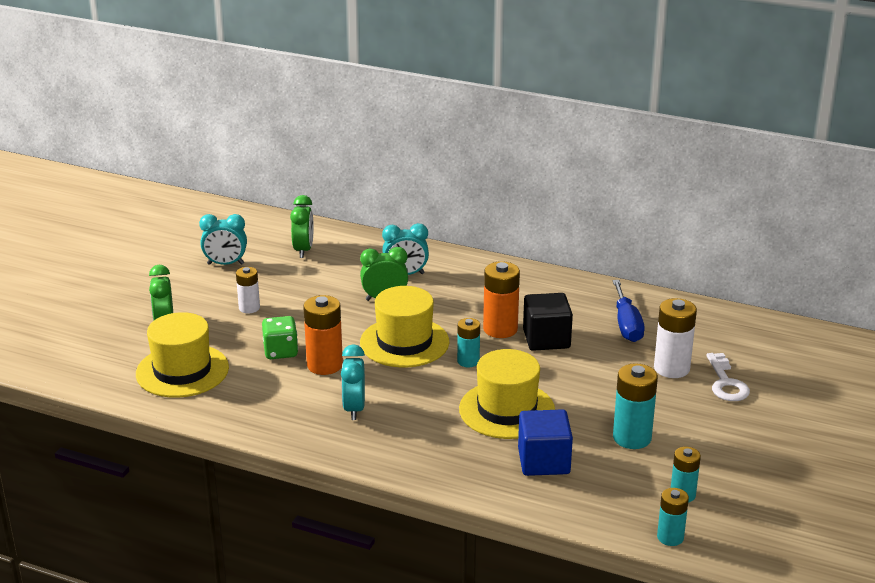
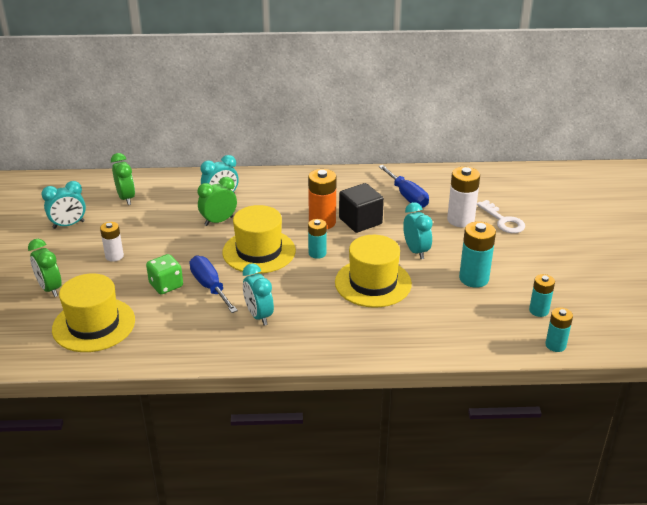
camera: 25 degrees left, 5 degrees up
(324, 365) = (210, 286): orange battery -> blue screwdriver
(543, 461) = (428, 315): blue cube -> none
(586, 389) = (416, 251): none -> turquoise clock

